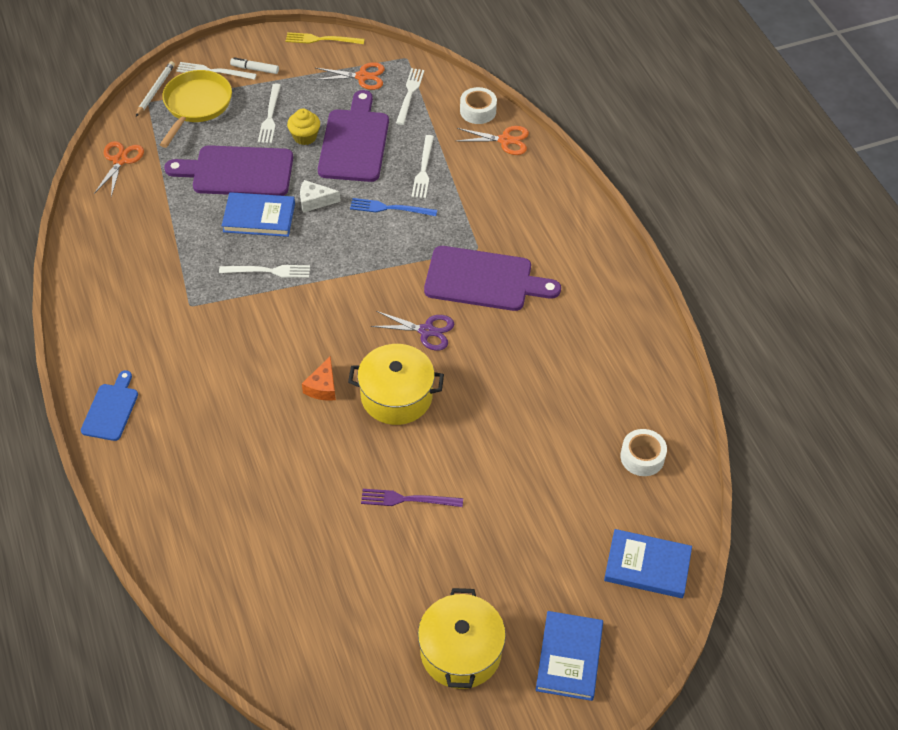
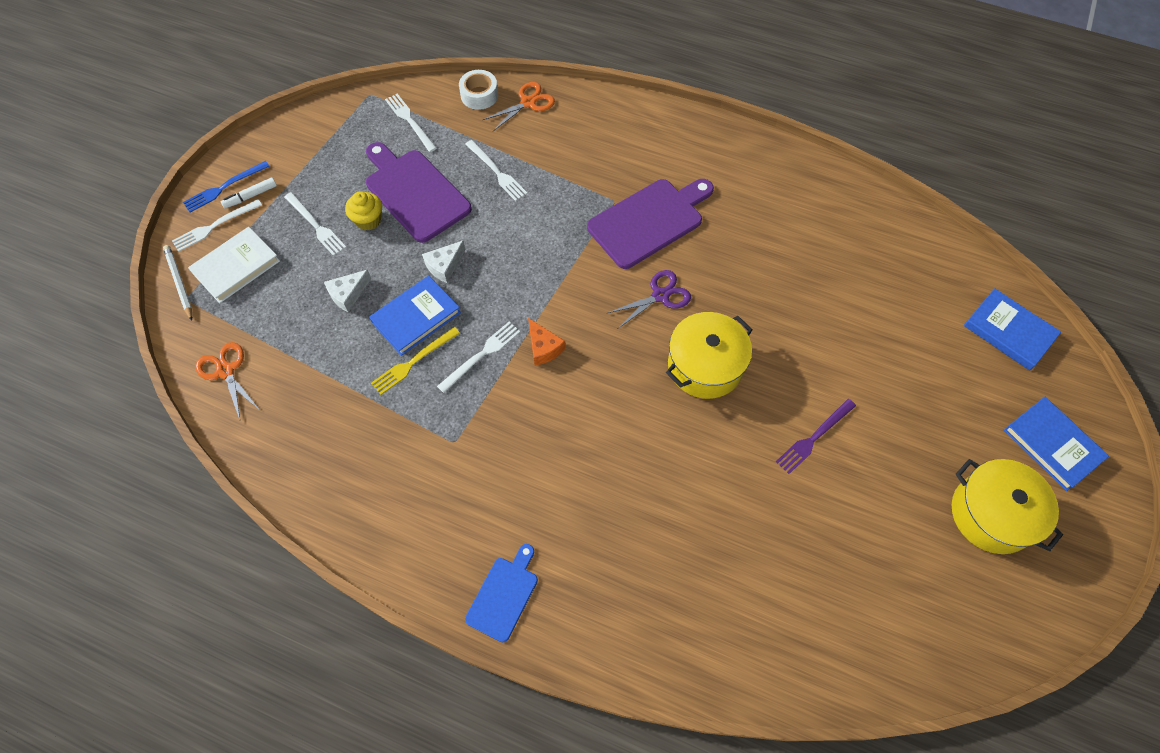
camera: 45 degrees left, 10 degrees up
(111, 409) = (504, 595): blue cutting board -> blue cutting board turned 60 degrees clockwise
(196, 105) = (236, 267): yellow pan -> white book
(237, 172) = (348, 294): purple cutting board -> white cheese
(321, 39) = (279, 129): yellow fork -> yellow fork (413, 362)
(322, 387) = (644, 410): orange cheese -> orange cheese (543, 348)
(362, 77) = (353, 135): orange scissors -> none
(390, 208) = (511, 223): blue fork -> blue fork (224, 187)
(642, 457) = (909, 258): white tape -> none
(647, 566) = (1009, 331): blue book -> blue book turned 75 degrees clockwise

